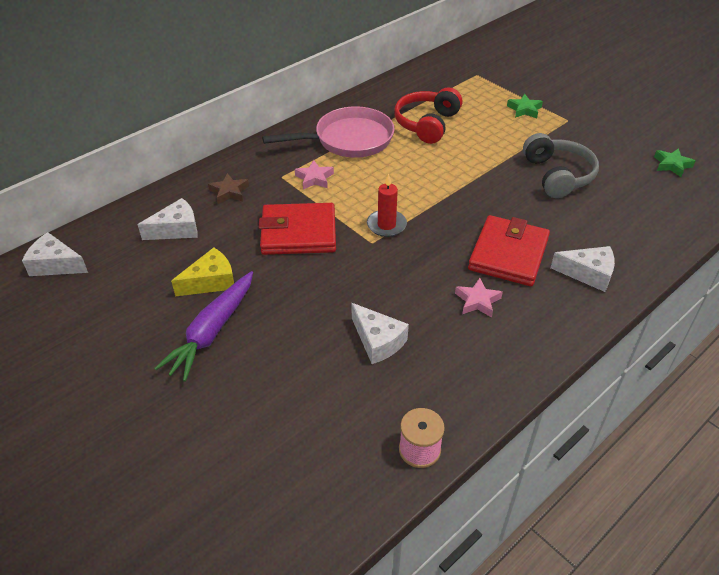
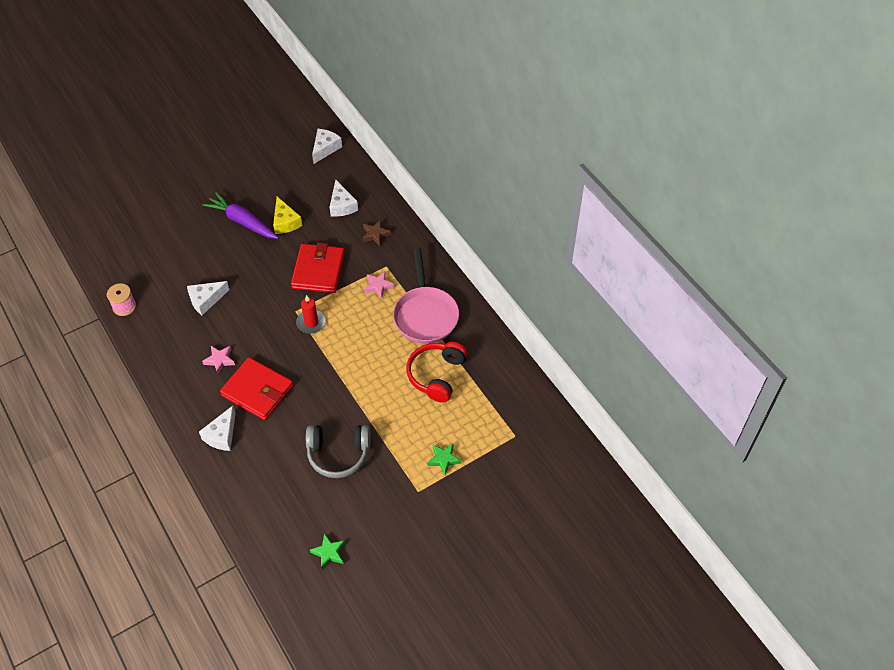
camera: 100 degrees right, 10 degrees up
(427, 124) = (436, 375): red headphones -> red headphones turned 105 degrees counterclockwise

